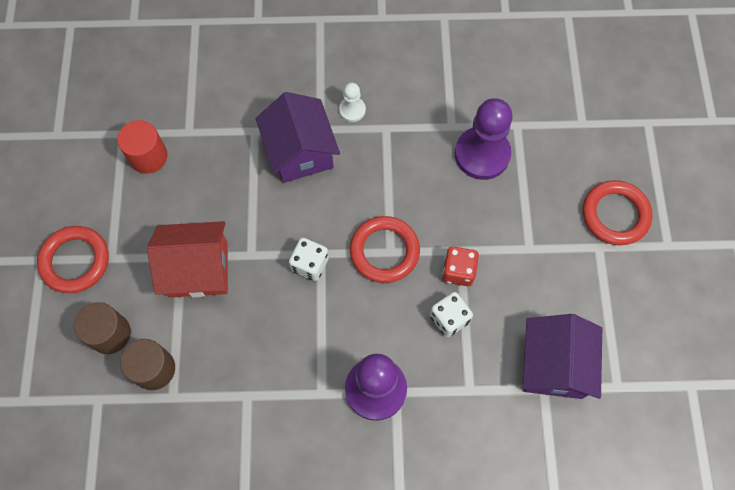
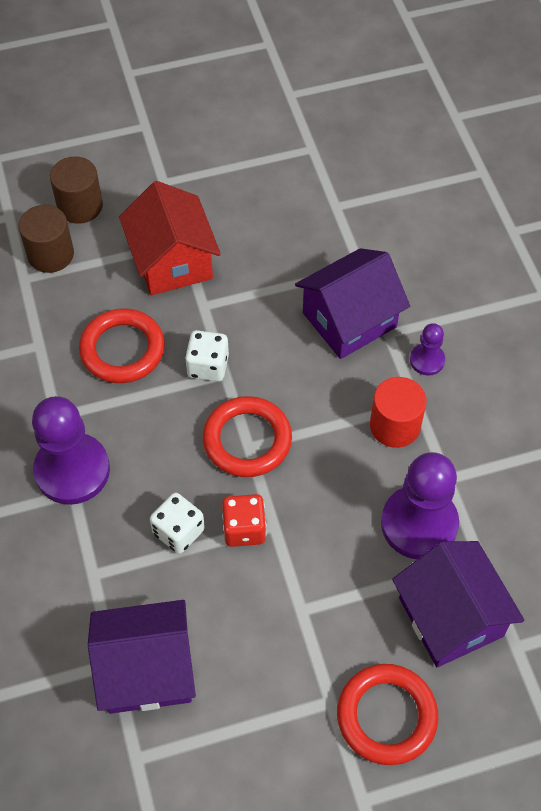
camera: 75 degrees right, 10 degrees down
(75, 261) = (151, 154): red ring -> red ring (122, 349)
(148, 156) = (292, 179): red cylinder -> red cylinder (395, 426)
(352, 110) = (427, 360): white pawn -> purple pawn
(554, 155) = (450, 617): none -> purple house

